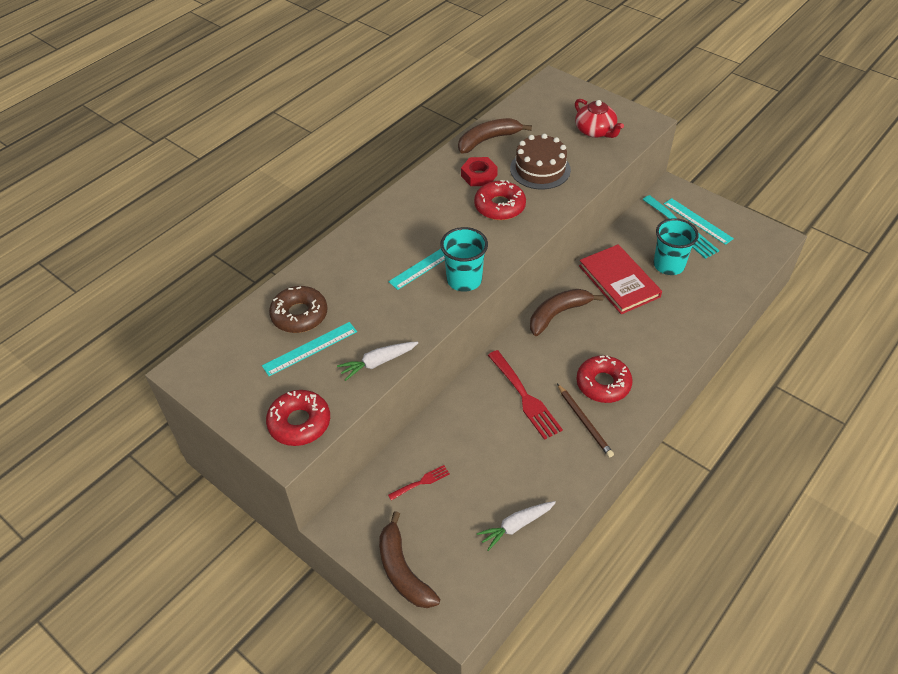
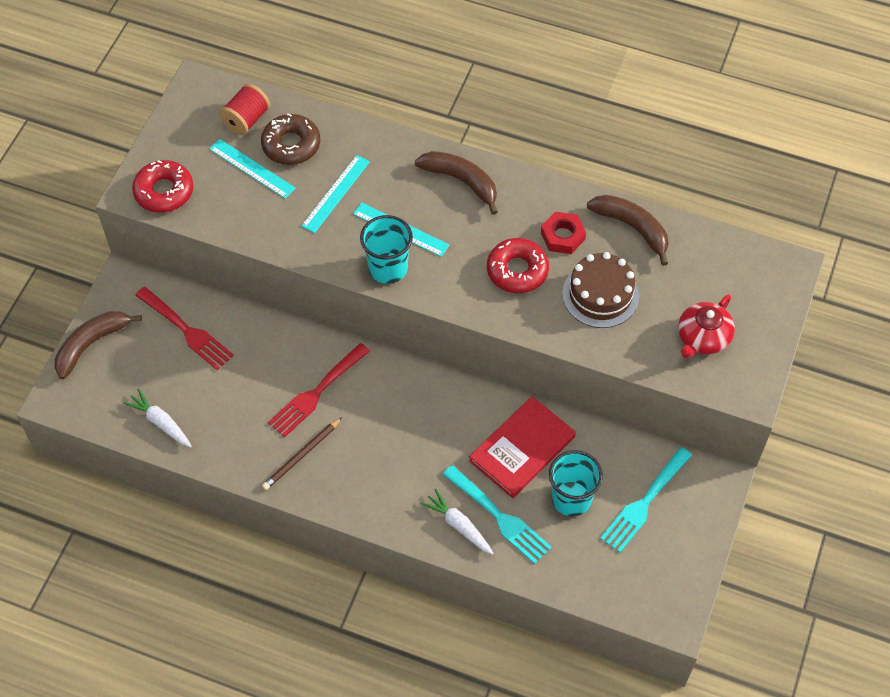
camera: 70 degrees right, 10 degrees up
(251, 341) = (246, 119): none -> red spool
(378, 362) = (252, 228): white carrot -> white carrot (458, 525)
(421, 482) = (187, 330): red fork -> red fork, size x1.90
(558, 314) = (445, 397): brown banana -> brown banana (461, 181)
(603, 384) = (359, 463): red donut -> none
(675, 308) = (499, 517): none -> turquoise fork
(697, 221) = (668, 520): turquoise ruler -> turquoise ruler (336, 193)

